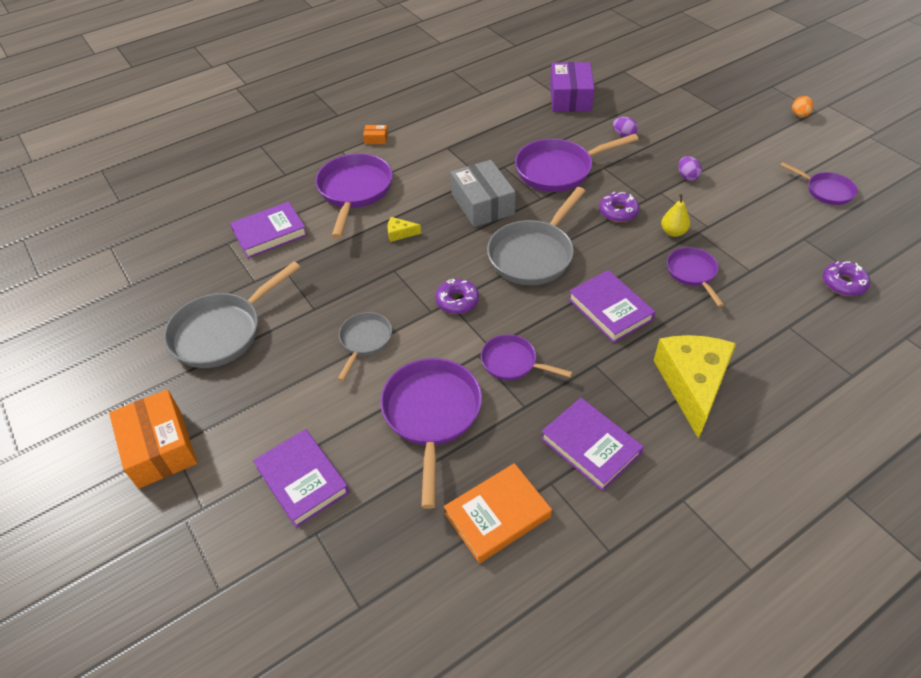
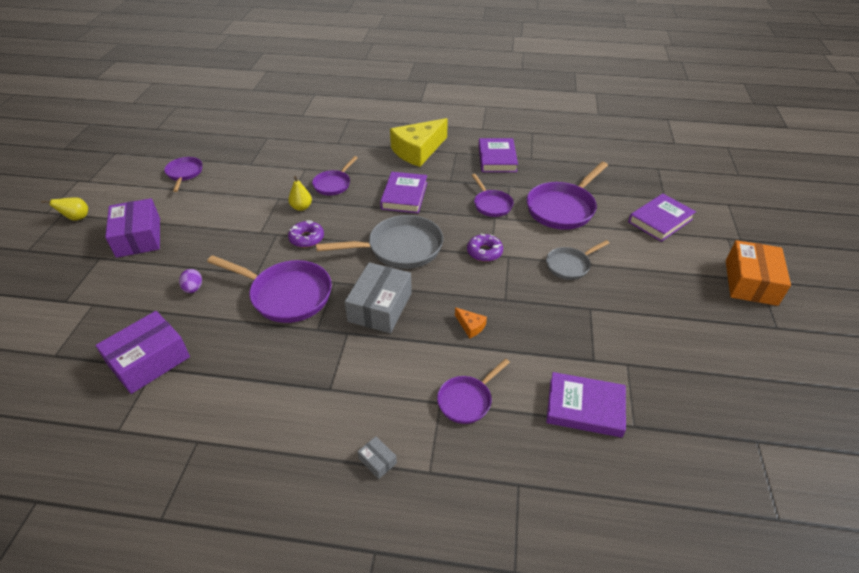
camera: 140 degrees left, 5 degrees down
(222, 332) = (676, 335): grey pan -> none
(302, 480) = (660, 220): purple book -> purple book turned 45 degrees clockwise
(354, 191) = (467, 400): purple pan -> purple pan, size x0.57
(376, 139) = (377, 461): orange box -> grey box
(400, 233) = (470, 326): yellow cheese -> orange cheese
(497, 515) = (568, 162): orange book -> none
(687, 176) = (225, 230): purple egg -> none
(730, 134) = (138, 237): none -> purple box
(799, 115) = (77, 218): orange egg -> yellow pear
(843, 283) = (279, 140): purple donut -> none

